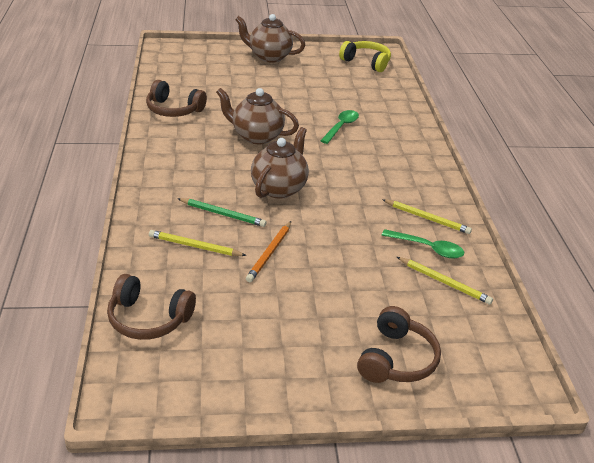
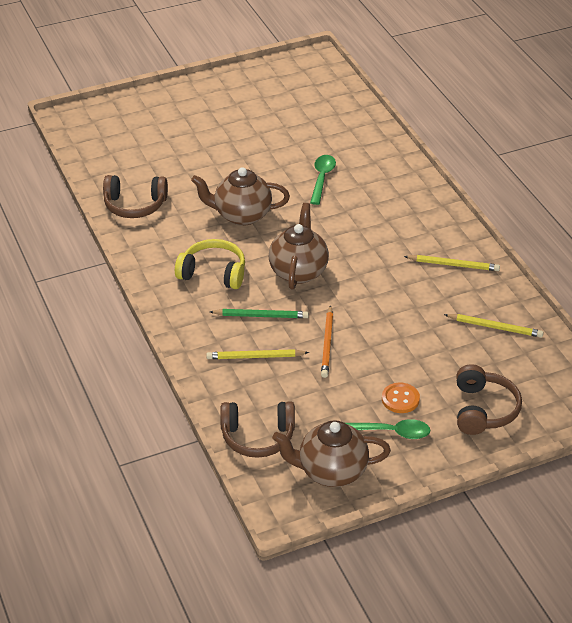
camera: 15 degrees left, 5 degrees up
(269, 57) = (194, 101): brown teapot -> brown teapot (331, 471)
(313, 323) = (400, 399): none -> orange button
(366, 62) = (306, 79): yellow headphones -> yellow headphones (213, 273)
(427, 248) = (467, 297): green spoon -> green spoon (391, 432)

